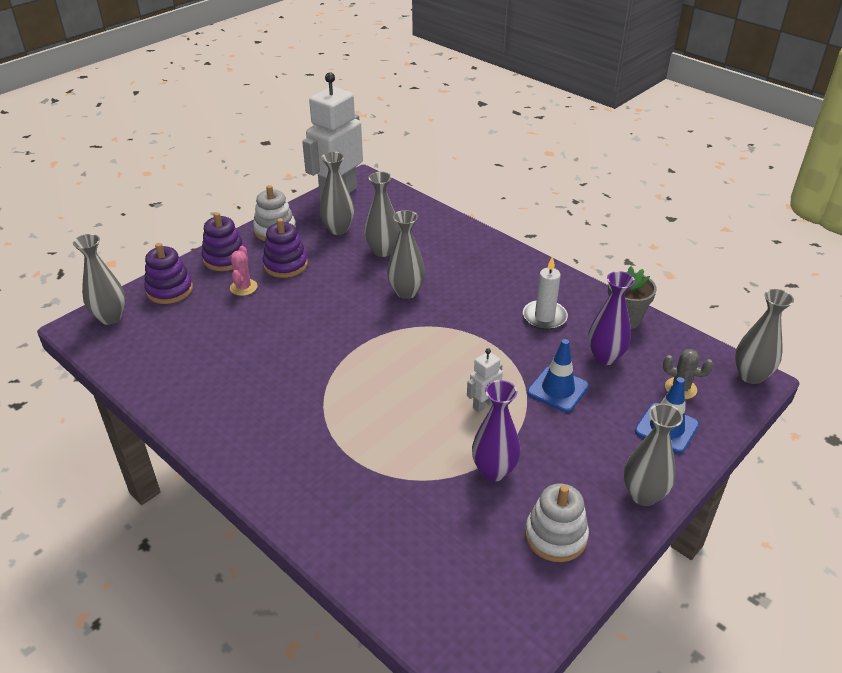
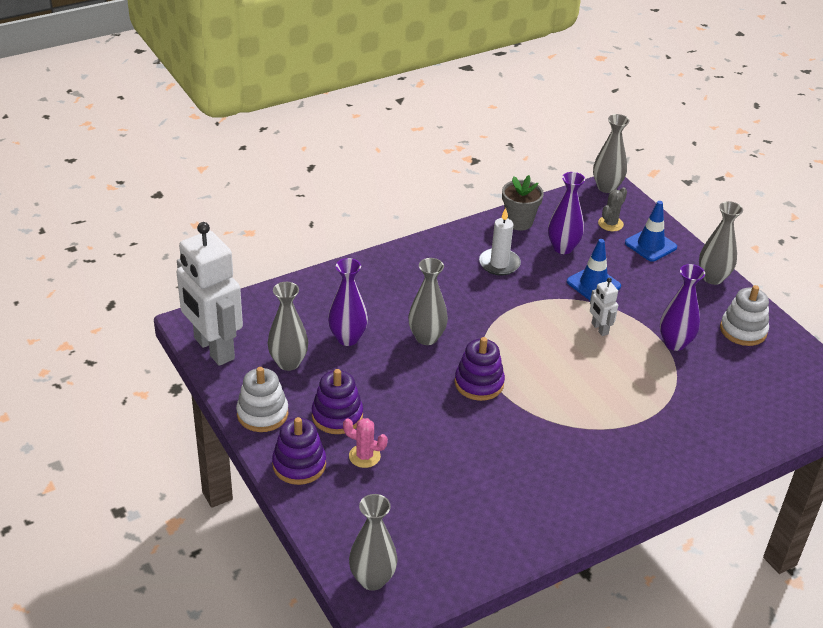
camera: 75 degrees left, 0 degrees up
(170, 290) = (340, 520): purple stacking toy -> purple stacking toy (479, 383)
(382, 251) = (347, 338): grey vase -> purple vase

